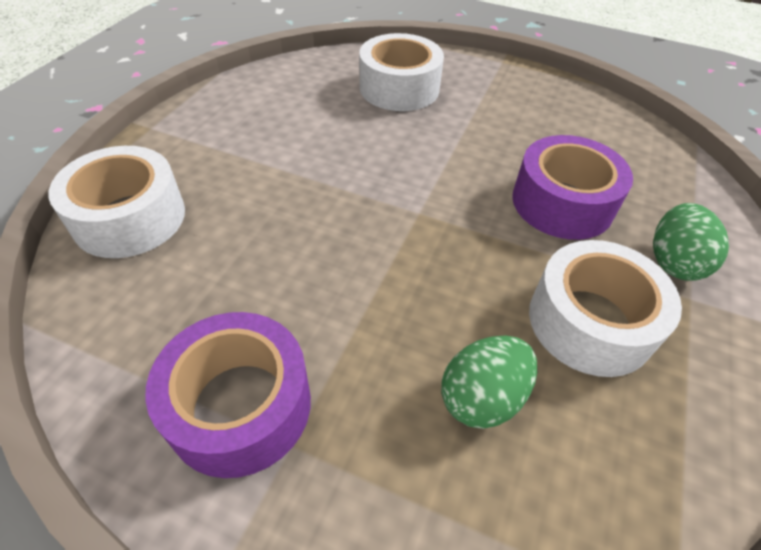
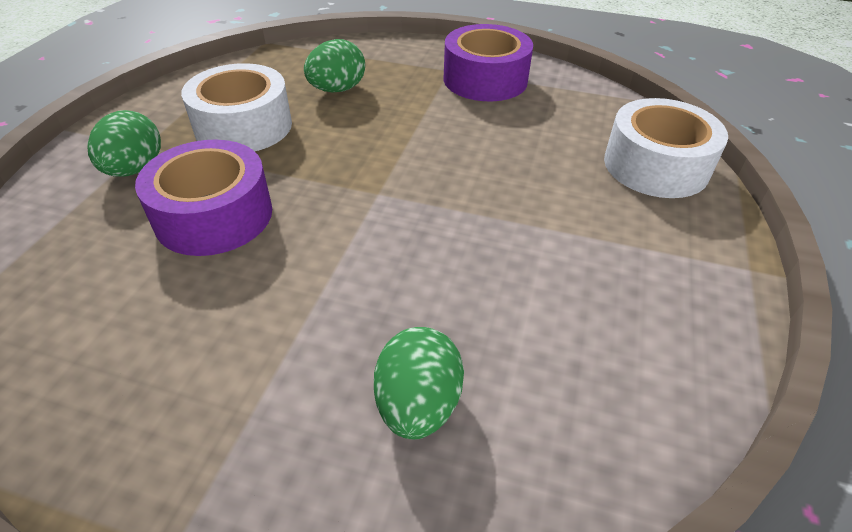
camera: 175 degrees right, 5 degrees down
(399, 88) = (418, 404): white tape -> green egg

